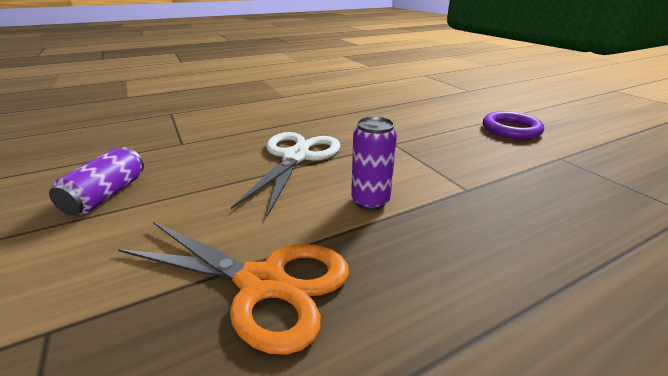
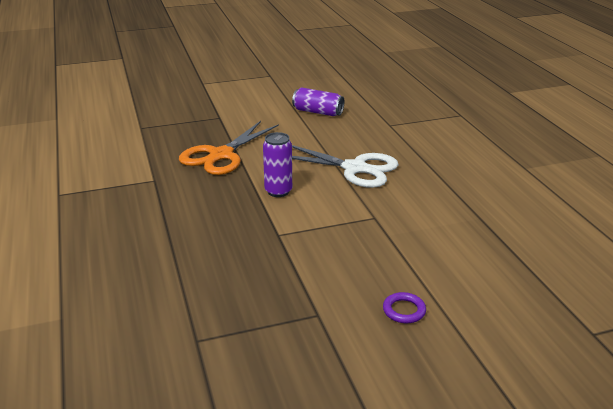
camera: 100 degrees right, 0 degrees up
(511, 129) = (404, 310): purple ring -> purple ring, size x0.57

